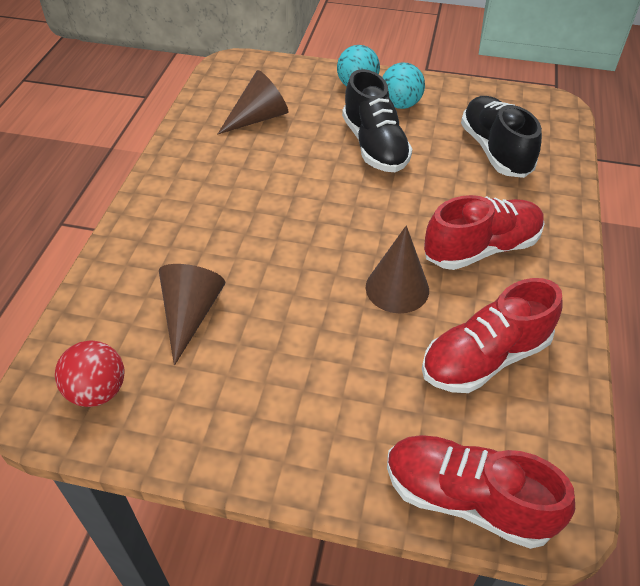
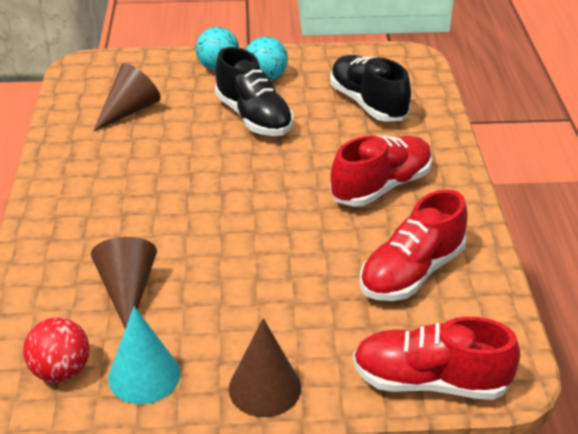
camera: 15 degrees left, 10 degrees down
(173, 416) = (144, 375): none -> turquoise cone
(397, 288) = (315, 232): brown cone -> brown cone (264, 388)

